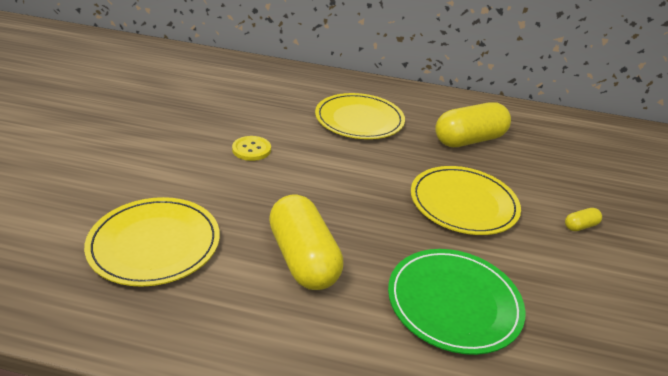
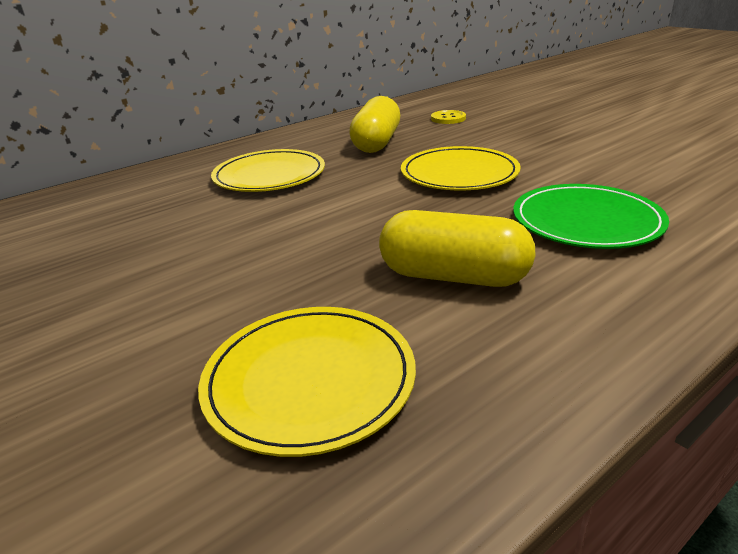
camera: 45 degrees left, 5 degrees down
(251, 149) = (221, 248): yellow button -> yellow button (448, 118)
(580, 226) = (536, 144): yellow capsule -> none

